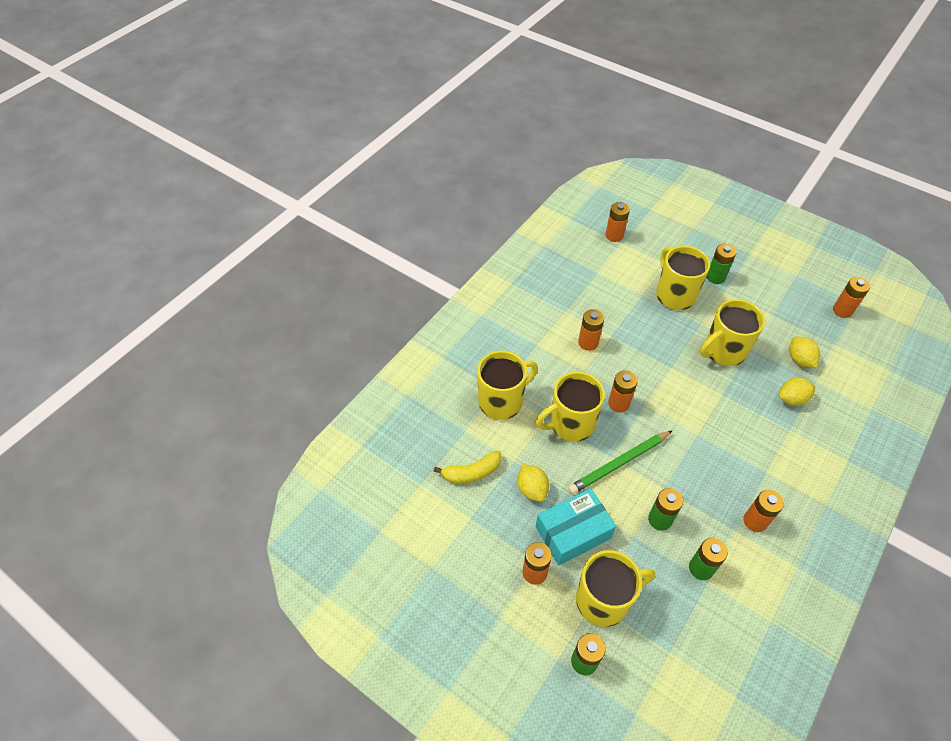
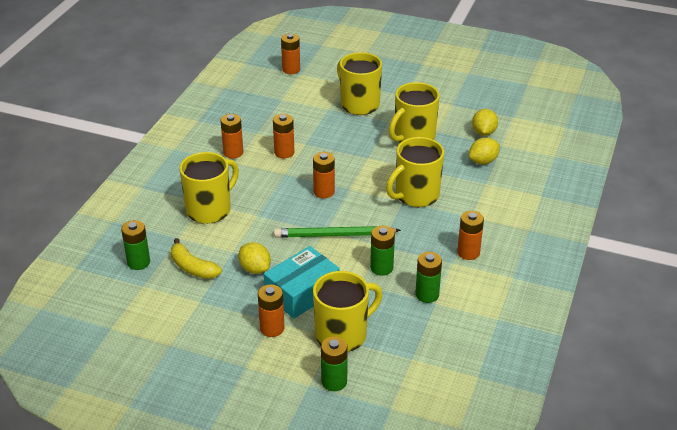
camera: 15 degrees left, 15 degrees down
(472, 472) = (192, 267): yellow banana -> yellow banana turned 75 degrees clockwise
(570, 424) = (281, 214): yellow mug -> yellow mug (416, 195)
(619, 463) = (334, 235): green pencil -> green pencil turned 45 degrees clockwise
(715, 277) = (394, 86): green battery -> green battery (138, 262)
(799, 359) = (483, 132): yellow lemon -> yellow lemon turned 45 degrees clockwise
(842, 310) = (514, 91): orange battery -> orange battery (233, 152)

